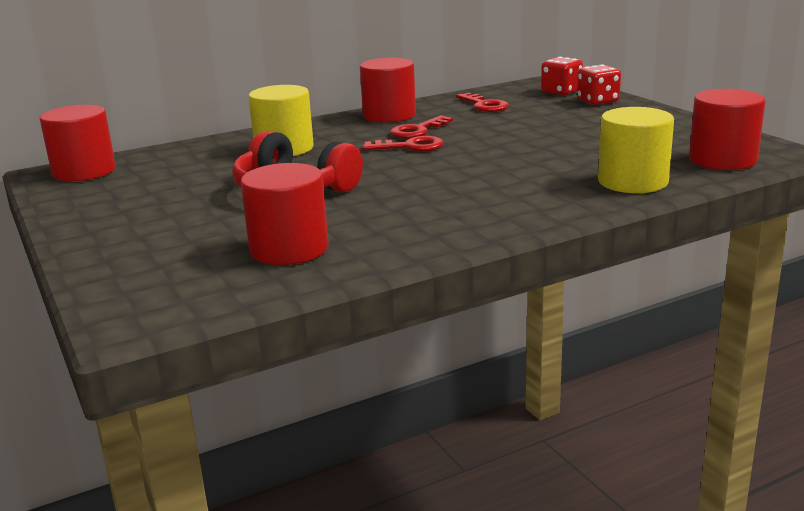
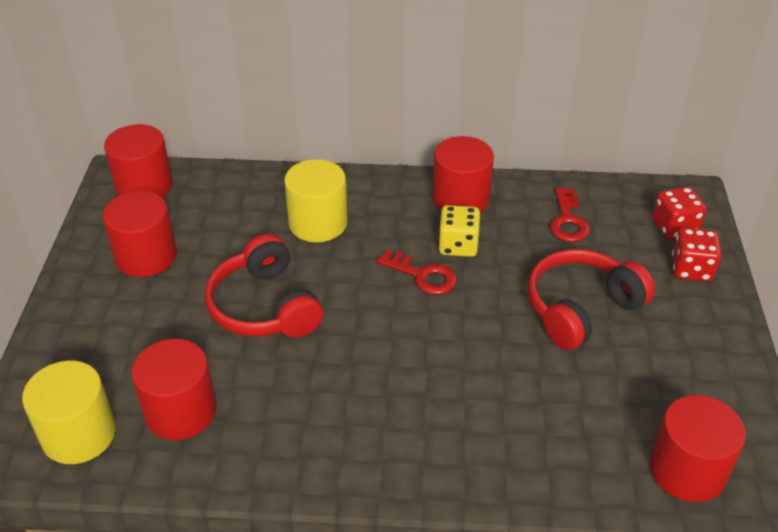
camera: 30 degrees right, 20 degrees up
(137, 198) = (146, 256): none -> red cylinder
(418, 130) = (458, 245): red key -> yellow dice
(549, 129) = (581, 308): none -> red headphones
(632, 182) = (554, 462): yellow cylinder -> yellow cylinder (79, 434)

